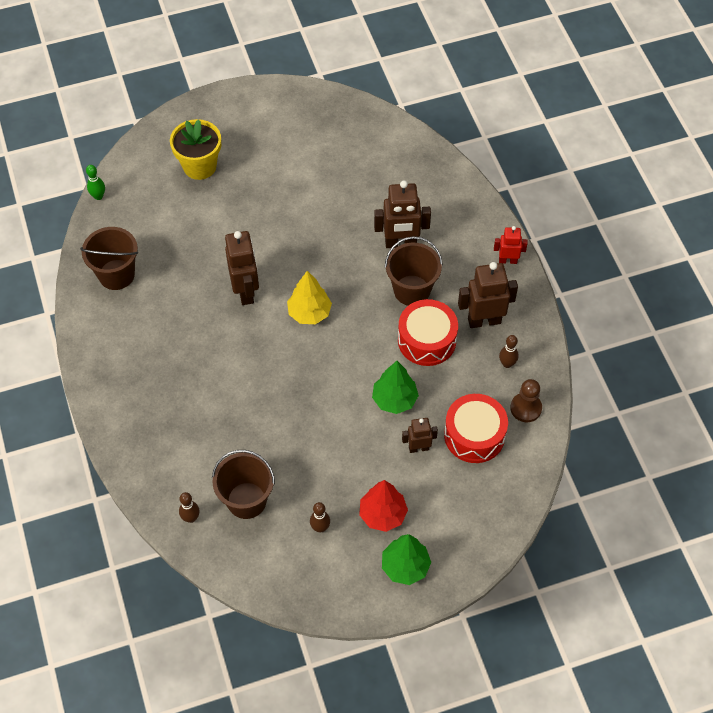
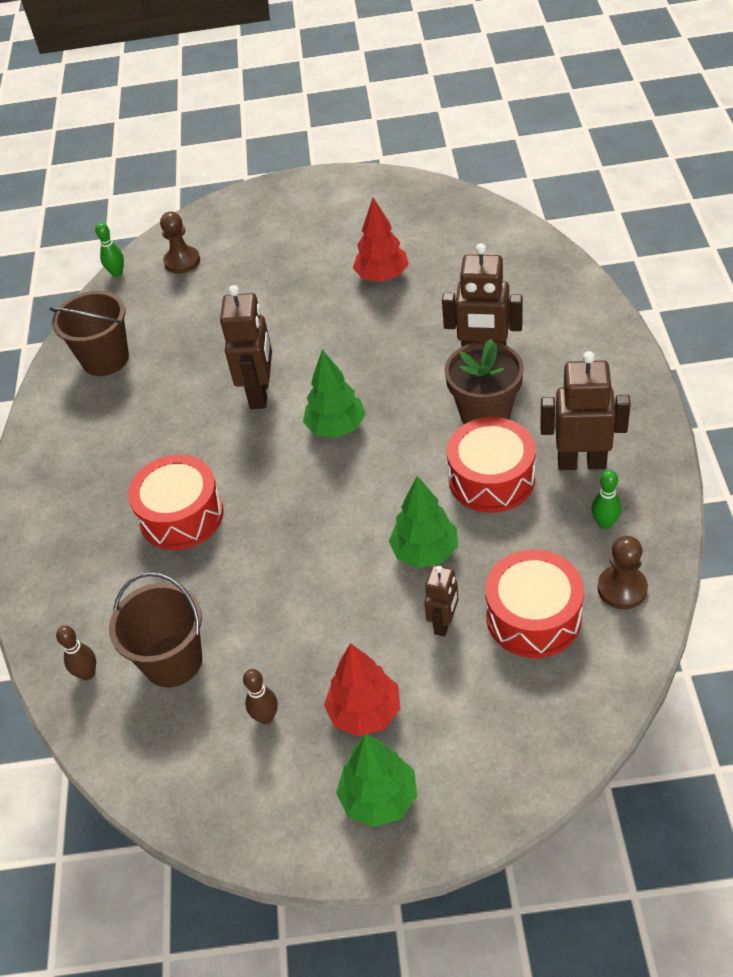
camera: 20 degrees right, 10 degrees down
(148, 180) = (182, 261): none -> brown pawn
(199, 166) = (249, 250): yellow flower pot -> none
(218, 395) = (181, 515): none -> red drum
(309, 313) = (336, 427): yellow tree -> green tree
(310, 181) = (382, 276): none -> red tree
(412, 290) = (485, 414): brown bucket -> brown flower pot
(418, 448) = (444, 623): brown robot -> brown robot turned 105 degrees clockwise
(507, 364) = (604, 523): brown bowling pin -> green bowling pin
(508, 260) = (632, 390): red robot -> none

